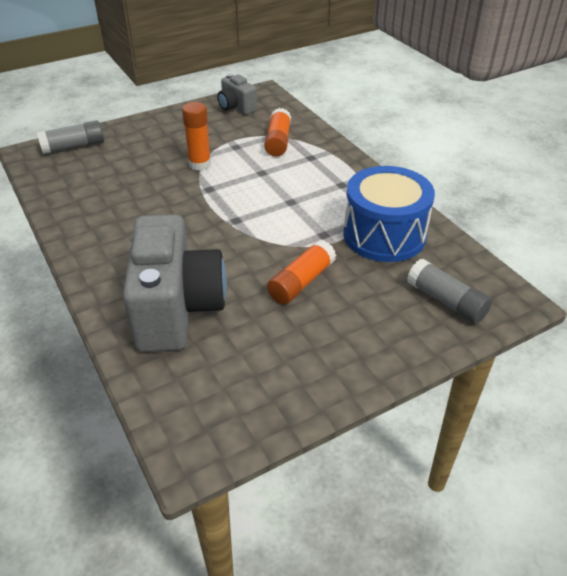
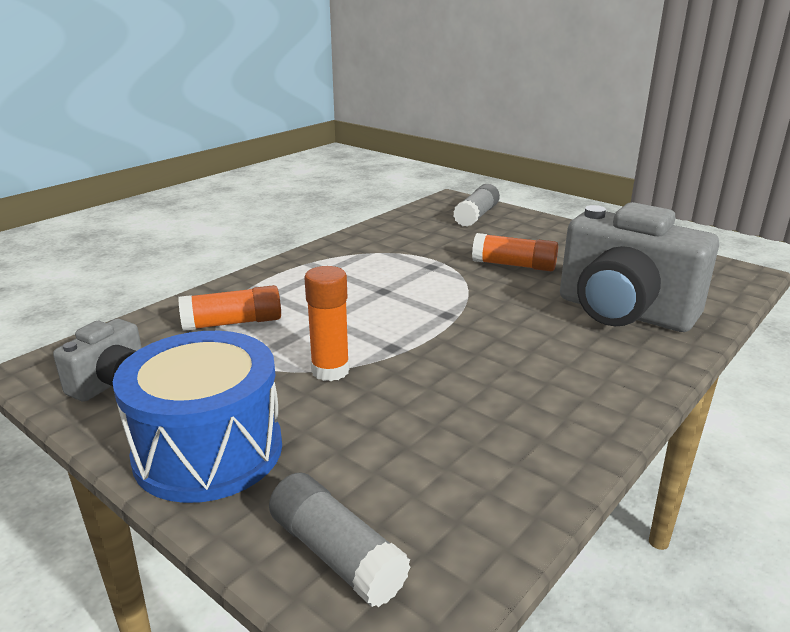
camera: 110 degrees left, 15 degrees down
(177, 309) = (623, 313): grey camera -> grey camera turned 120 degrees counterclockwise
(384, 235) = (408, 242): blue drum -> blue drum (208, 451)

